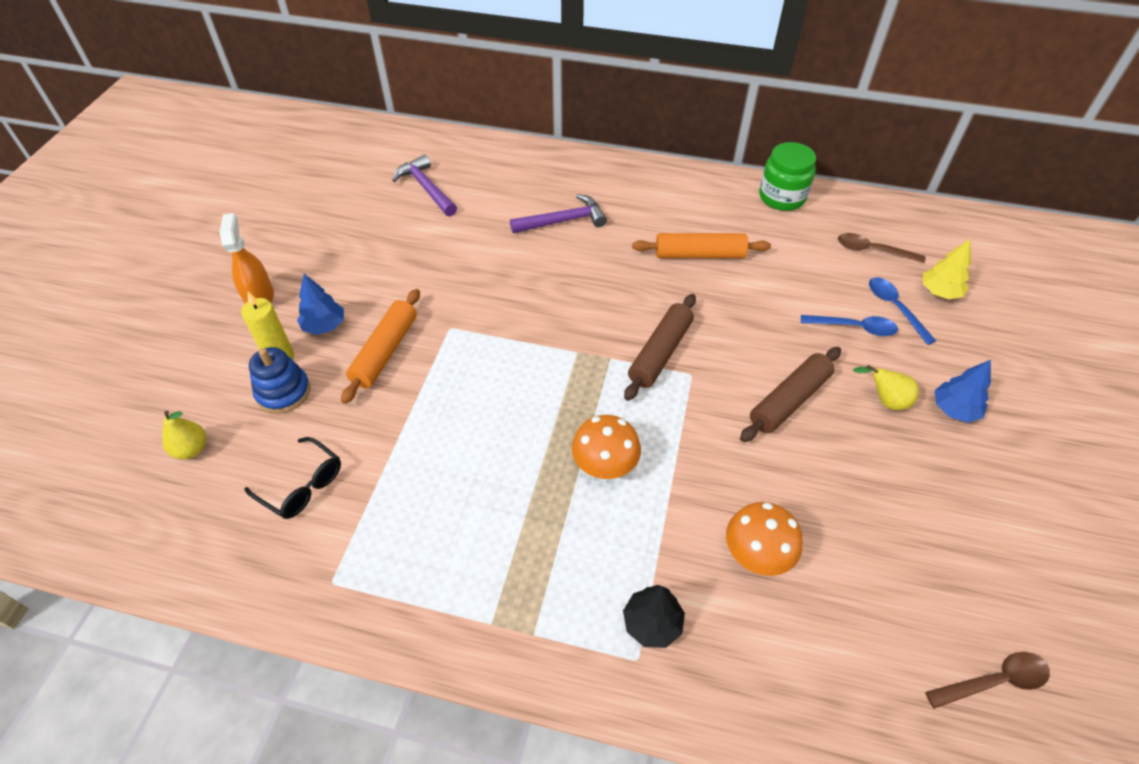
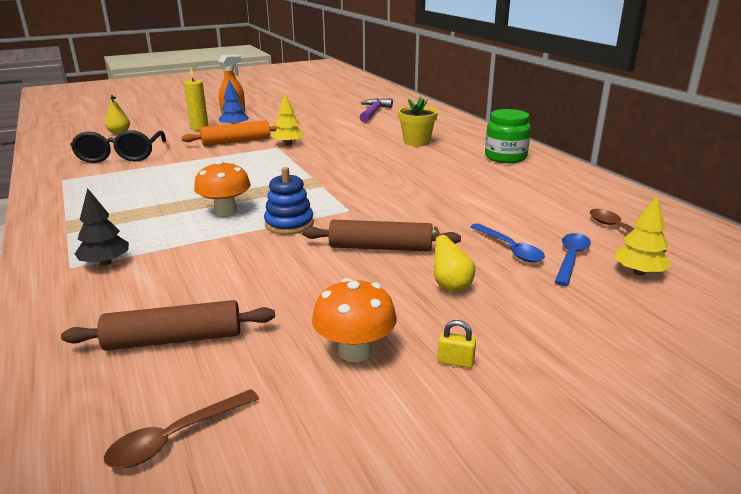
camera: 50 degrees right, 25 degrees down
(283, 392) = (177, 135): blue stacking toy -> blue stacking toy (289, 224)
(302, 486) = (120, 156): black glasses -> black glasses, size x1.55
(451, 313) = (288, 144): none -> yellow tree
(563, 221) = (416, 142): purple hammer -> yellow flower pot
(660, 353) = (351, 196): brown rolling pin -> brown rolling pin (174, 339)
(699, 255) = (469, 180): orange rolling pin -> none
(756, 555) = (205, 279): orange mushroom -> orange mushroom (355, 351)
(782, 197) = (594, 185): green jar -> green jar (505, 157)
(954, 409) = (499, 320): blue tree -> none
(991, 468) = (455, 361): none -> yellow padlock
(994, 681) = (175, 437): brown spoon -> brown spoon turned 105 degrees clockwise

